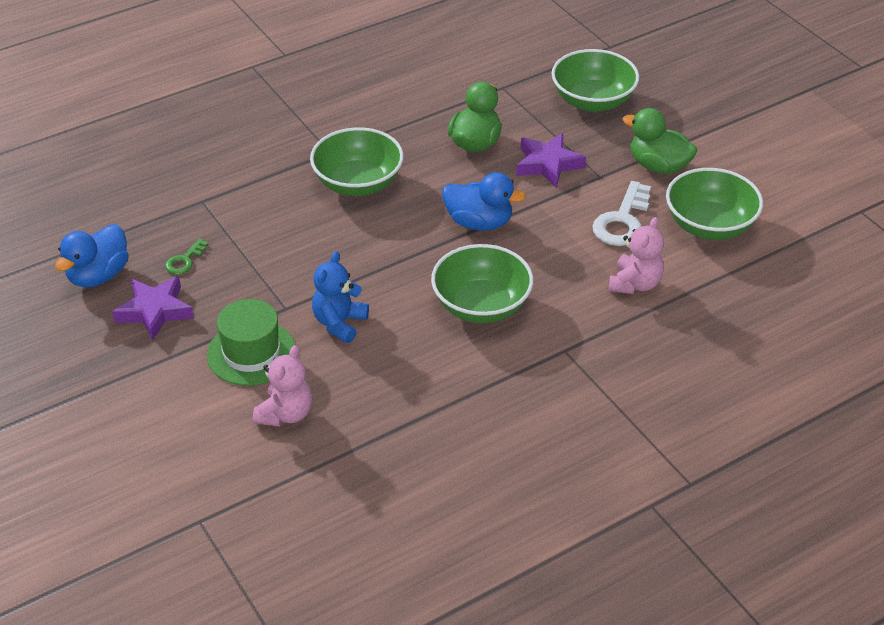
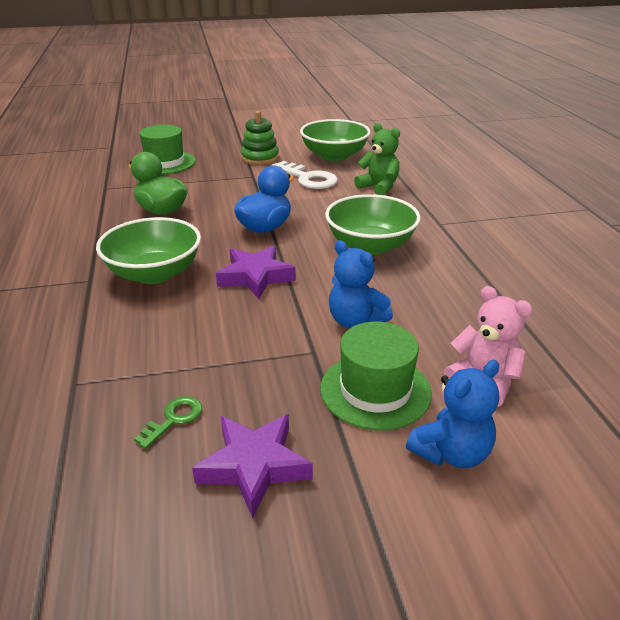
camera: 70 degrees left, 10 degrees down
(98, 275) = (135, 521): blue duck -> none
(184, 261) = (174, 419): green key -> green key turned 105 degrees counterclockwise
(198, 404) = (451, 452): none -> blue teddy bear
(548, 164) = (219, 190): purple star -> purple star (255, 277)
(592, 101) = (165, 163): green bowl -> green hat
(635, 284) = (378, 187): pink teddy bear -> green teddy bear
(658, 166) = (260, 158): green duck -> green stacking toy

